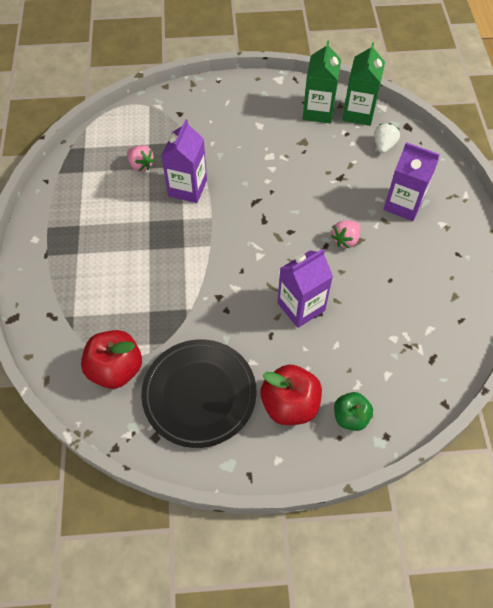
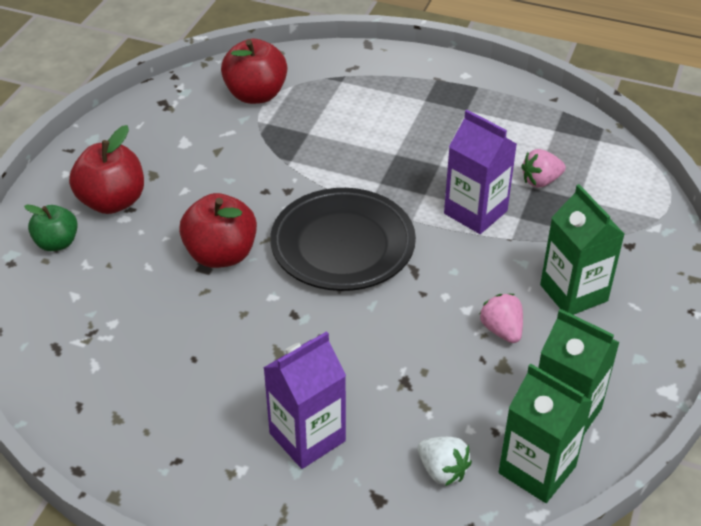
camera: 115 degrees right, 15 degrees down
(199, 394) = (180, 141): black plate -> black plate (343, 245)
(232, 127) = (573, 293): none -> green carton
(301, 307) = (221, 254): purple carton -> red apple
(345, 240) = (289, 339): pink strawberry -> pink strawberry (501, 330)

